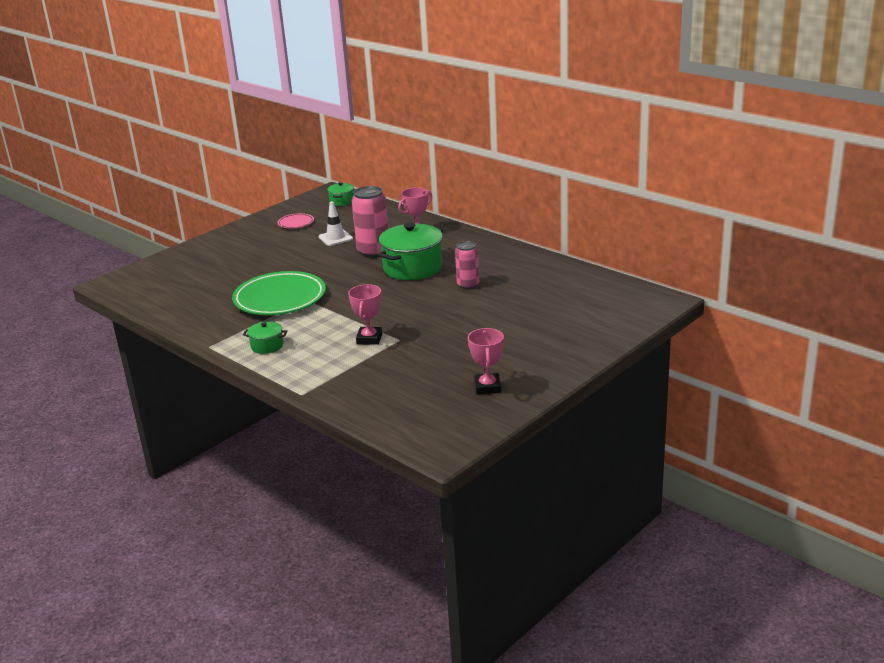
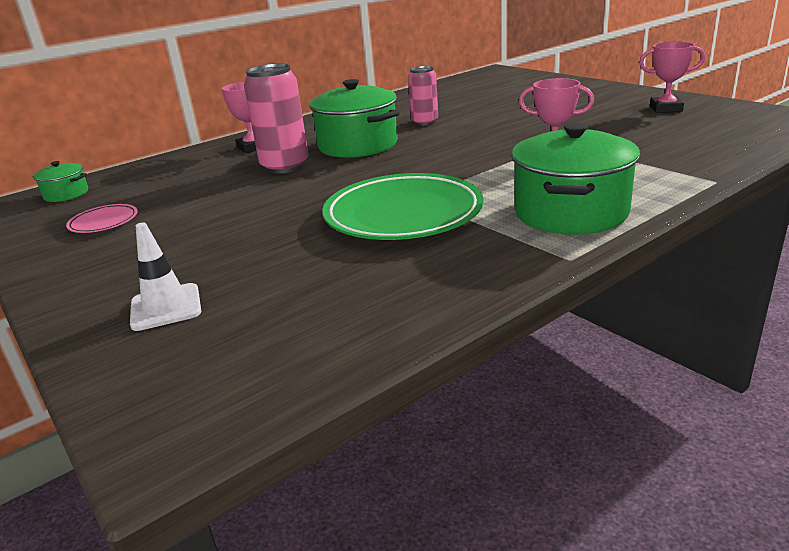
camera: 80 degrees left, 0 degrees up
(267, 346) = (570, 212): green pot -> green pot, size x2.06
(335, 238) = (207, 191): white traffic cone -> white traffic cone (166, 307)

